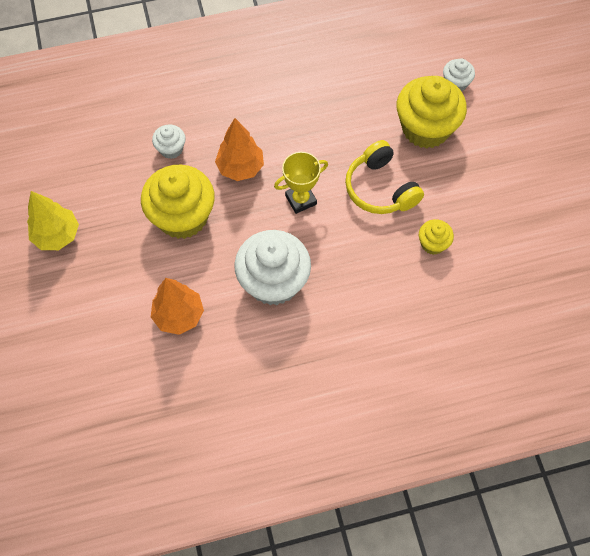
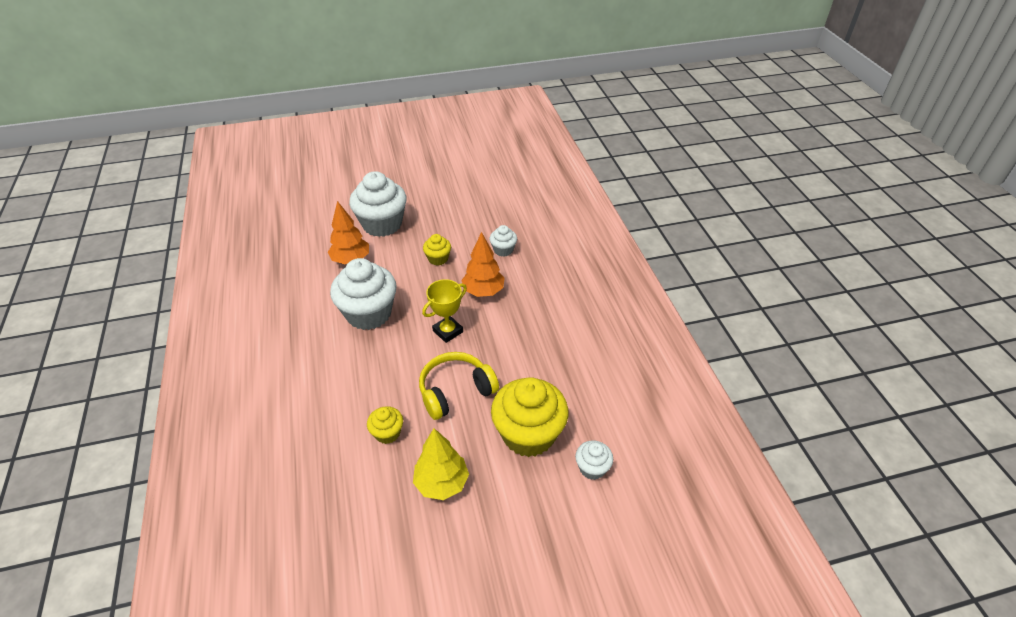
camera: 90 degrees right, 20 degrees down
(57, 236) = (429, 198): yellow tree -> yellow tree (441, 483)
(109, 287) = (382, 224): none -> white cupcake
(182, 217) = (438, 259): yellow cupcake -> yellow cupcake, size x0.48
(300, 200) = (448, 331): yellow trophy -> yellow trophy turned 75 degrees clockwise

